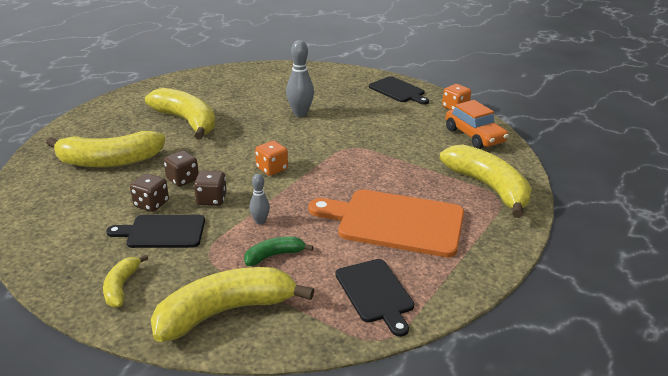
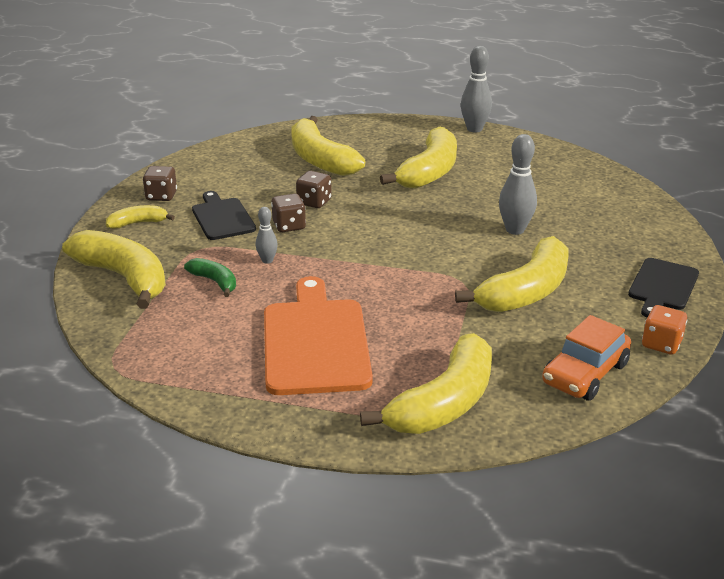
camera: 70 degrees right, 0 degrees up
(140, 89) = (474, 129): none -> grey bowling pin
(151, 204) = (262, 200): brown dice -> brown dice (161, 196)
(272, 169) = (371, 243): orange dice -> none
(375, 293) = (181, 352): black cutting board -> none
(378, 130) = (526, 291): none -> yellow banana

